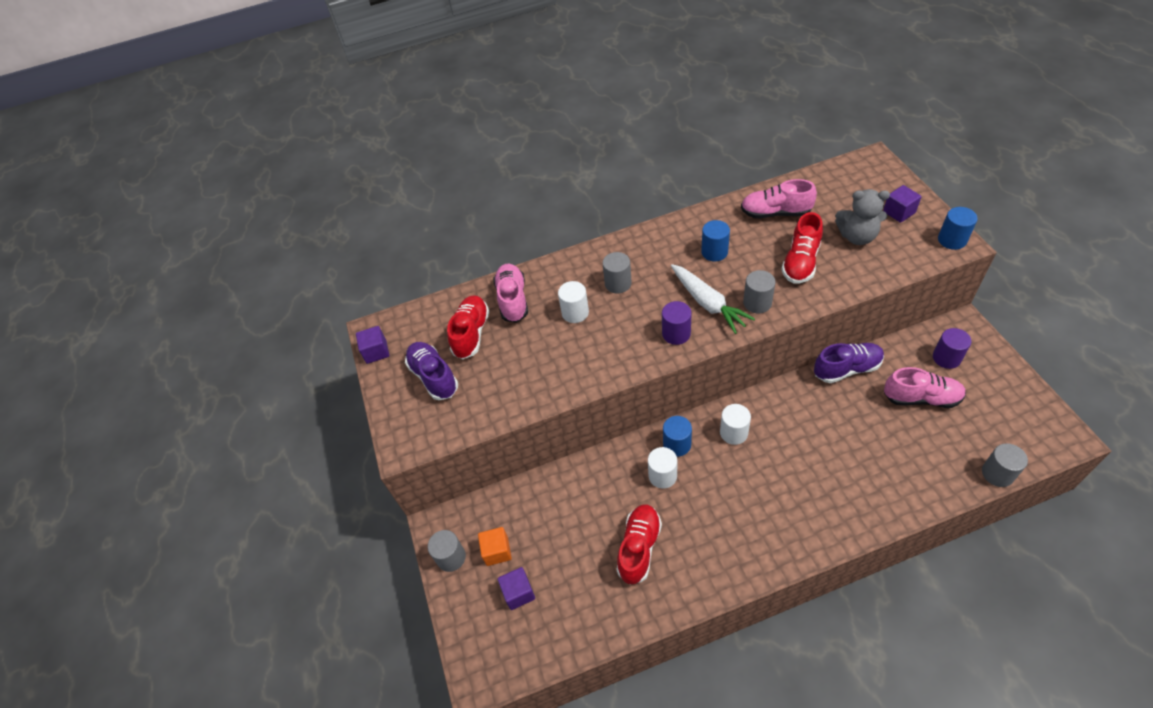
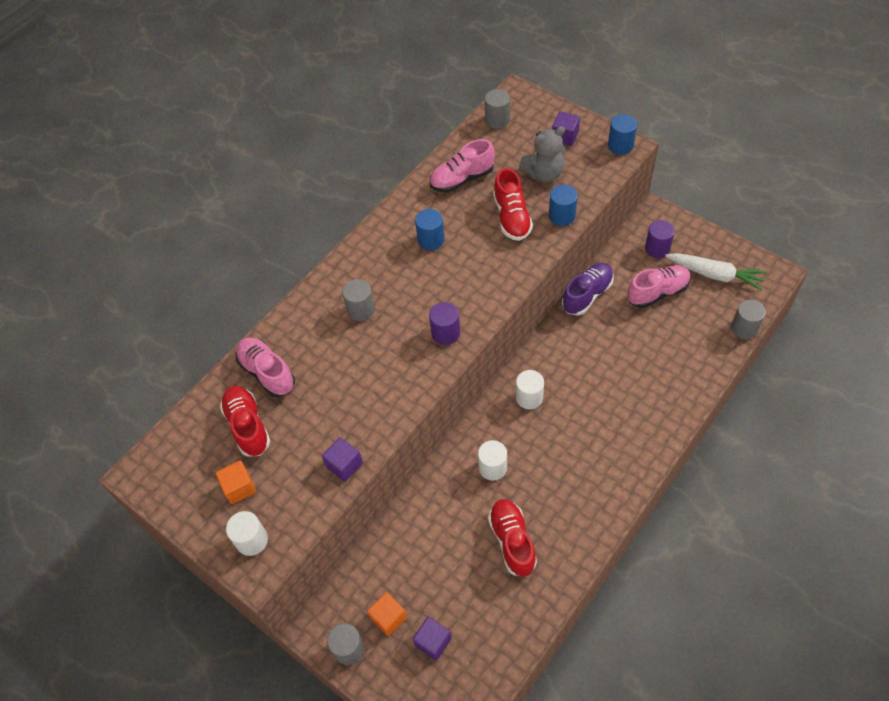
camera: 35 degrees left, 5 degrees up
(376, 352) = (157, 493): purple cube -> purple cube (344, 465)
(434, 377) = (239, 487): purple shoe -> orange cube
(575, 313) = (338, 357): white cylinder -> white cylinder (252, 540)
(677, 444) = (487, 433): blue cylinder -> blue cylinder (562, 216)
(708, 303) = (456, 291): white carrot -> white carrot (715, 275)
(757, 303) = (498, 272): grey cylinder -> grey cylinder (497, 120)

